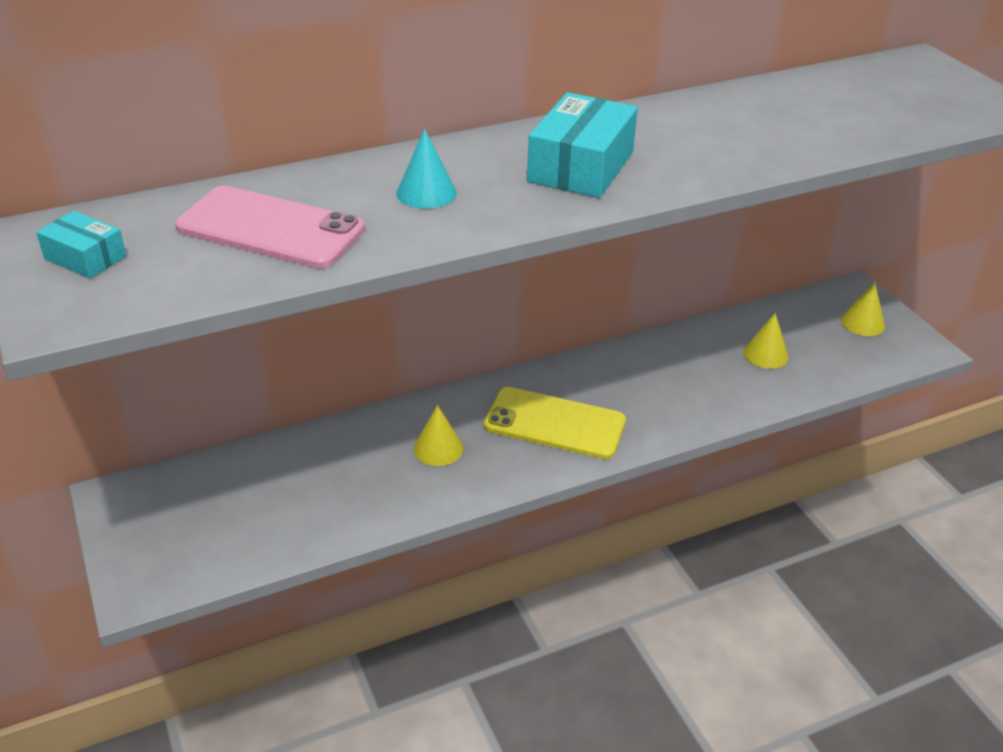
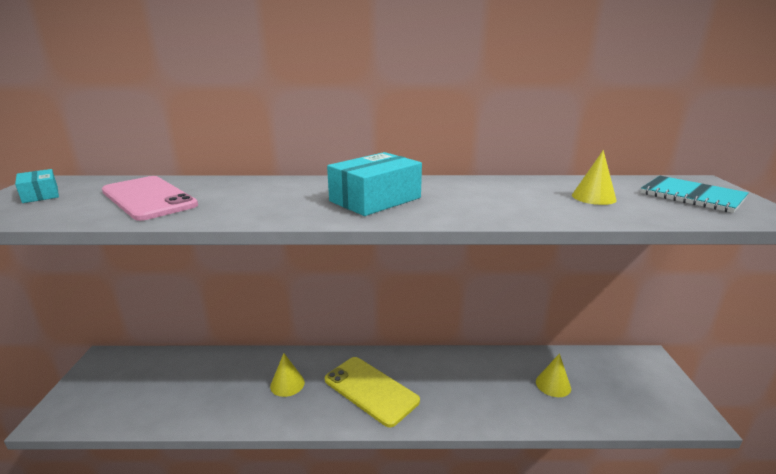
camera: 25 degrees right, 15 degrees down
(426, 193) = (260, 197): turquoise cone -> none
(862, 323) = (645, 382): yellow cone -> yellow cone (593, 197)
(921, 89) = (692, 196): none -> turquoise notebook

